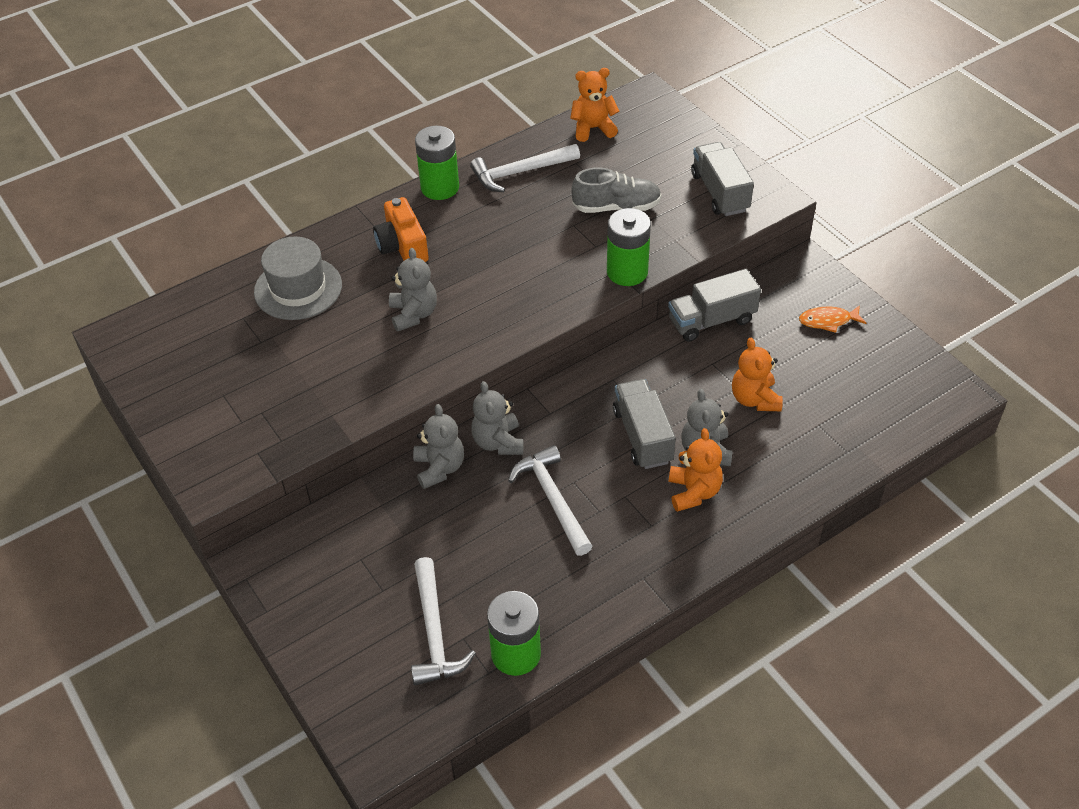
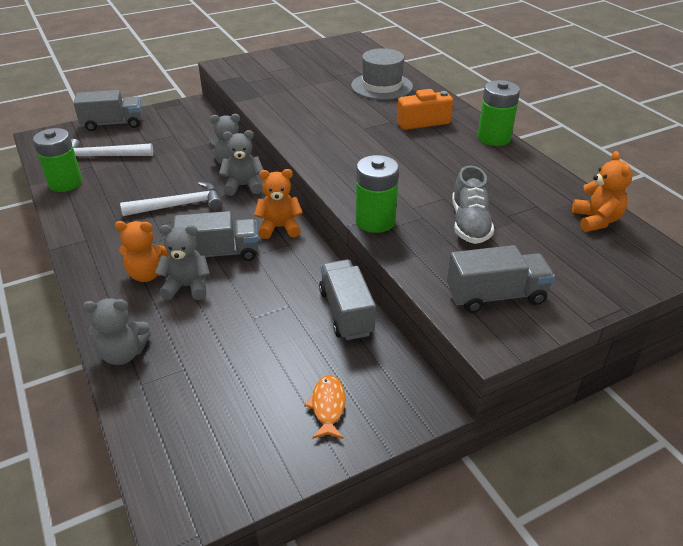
camera: 95 degrees right, 10 degrees down
(324, 656) = (113, 124): none -> grey truck
(413, 314) = (346, 124): grey teddy bear -> grey teddy bear (123, 354)
(520, 172) = (518, 175): white hammer -> none
(754, 399) = (234, 327): orange teddy bear -> orange teddy bear (279, 228)

